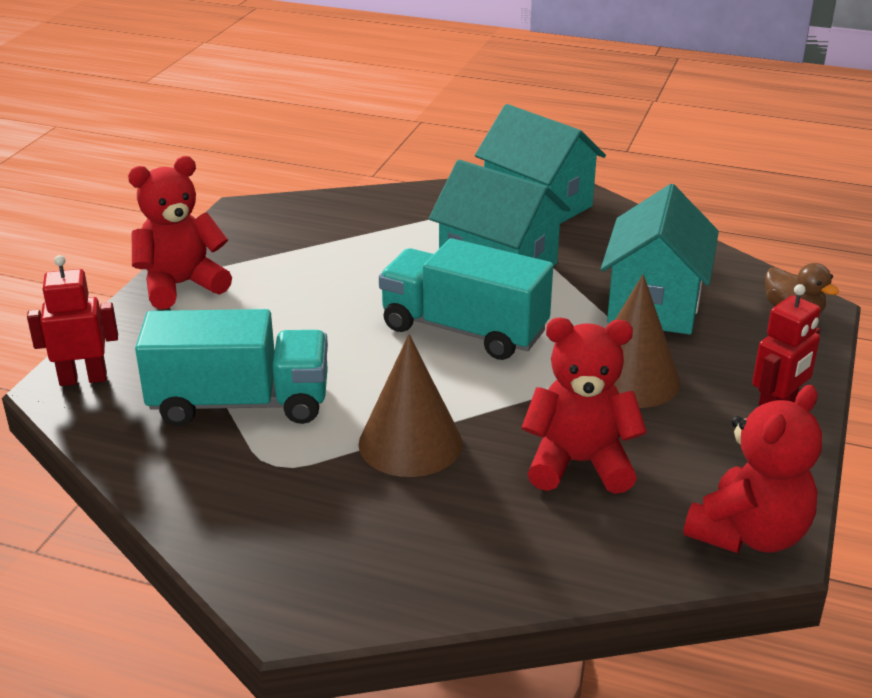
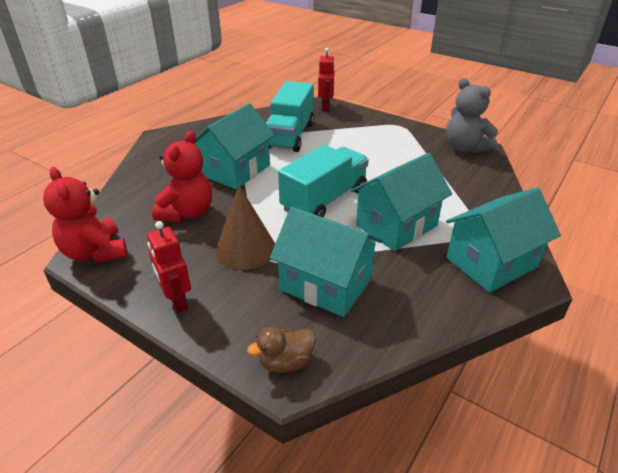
camera: 105 degrees right, 5 degrees up
(181, 285) = (397, 128): red teddy bear -> none
(246, 223) = (465, 148): none -> grey teddy bear
(410, 443) = (235, 170): brown cone -> turquoise house

